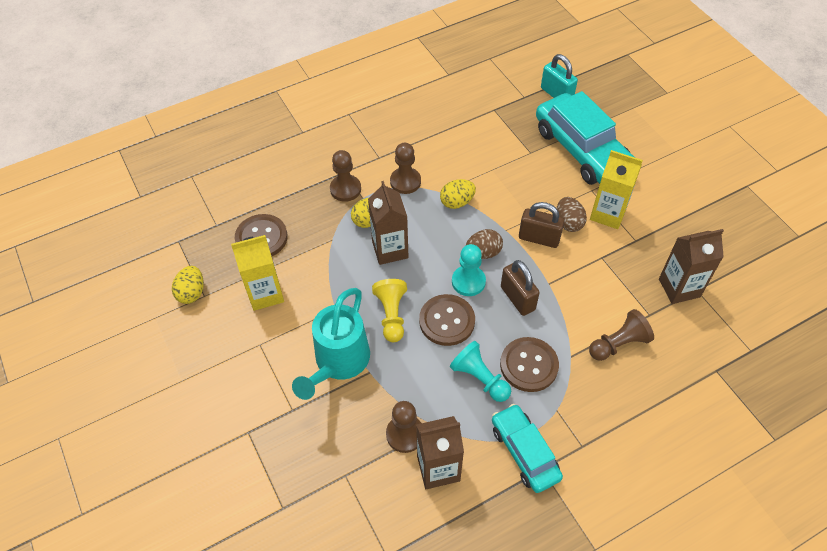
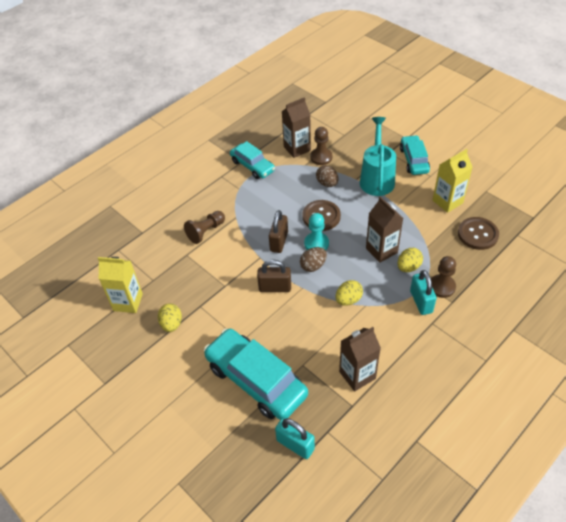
camera: 165 degrees right, 5 degrees down
(192, 293) = (495, 190): yellow egg -> yellow egg (171, 324)
(265, 380) = (414, 160): none -> turquoise car
(377, 180) = (421, 301): none -> turquoise padlock
(391, 315) = (358, 211): yellow pawn -> none
(405, 181) = (398, 306): brown pawn -> none
(480, 378) = (289, 192): turquoise pawn -> none
(517, 298) = (279, 242): brown padlock -> brown padlock turned 60 degrees clockwise
(529, 365) = (261, 206): brown button -> none
(568, 223) = (255, 306): brown egg -> brown egg (327, 183)
(608, 214) = (224, 322): yellow carton -> yellow carton (128, 302)
(679, 288) = (165, 278): brown carton -> brown carton (357, 375)

